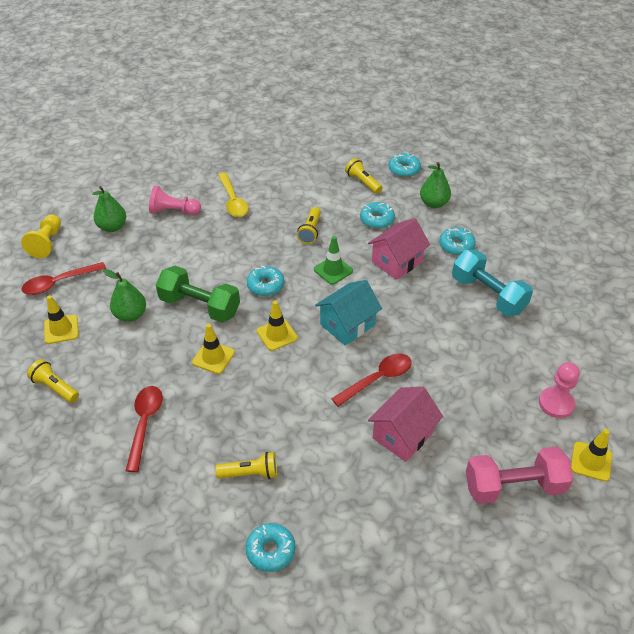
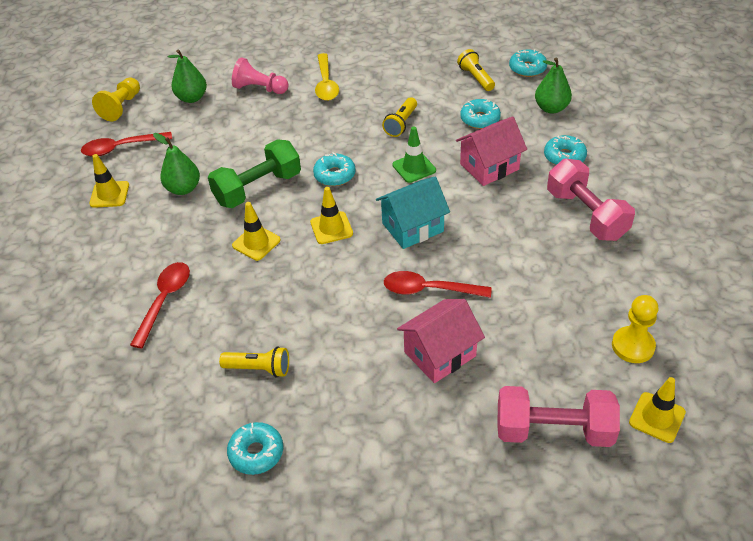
camera: 15 degrees right, 0 degrees up
(55, 387) = (86, 251): yellow flashlight -> none
(200, 306) = (258, 188): green dumbbell -> green dumbbell turned 75 degrees counterclockwise
(377, 379) = (429, 290): red spoon -> red spoon turned 150 degrees counterclockwise
(488, 295) = (586, 215): turquoise dumbbell -> pink dumbbell
(556, 403) = (633, 346): pink pawn -> yellow pawn

